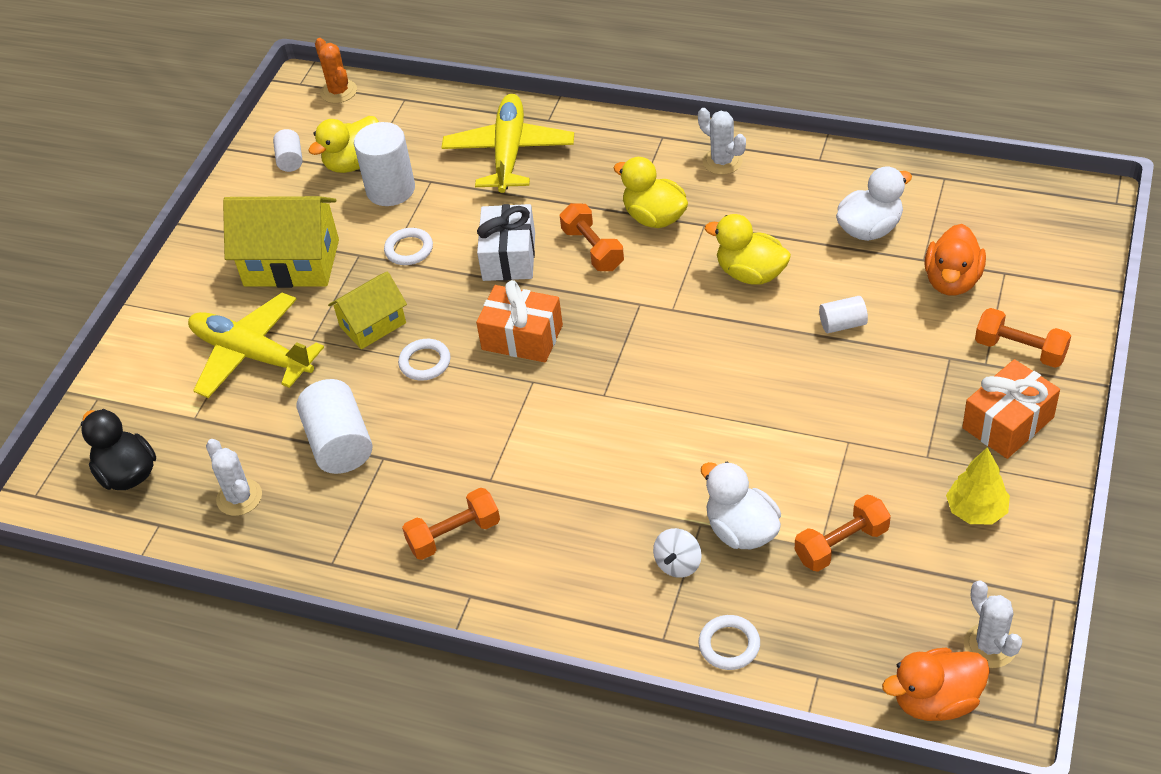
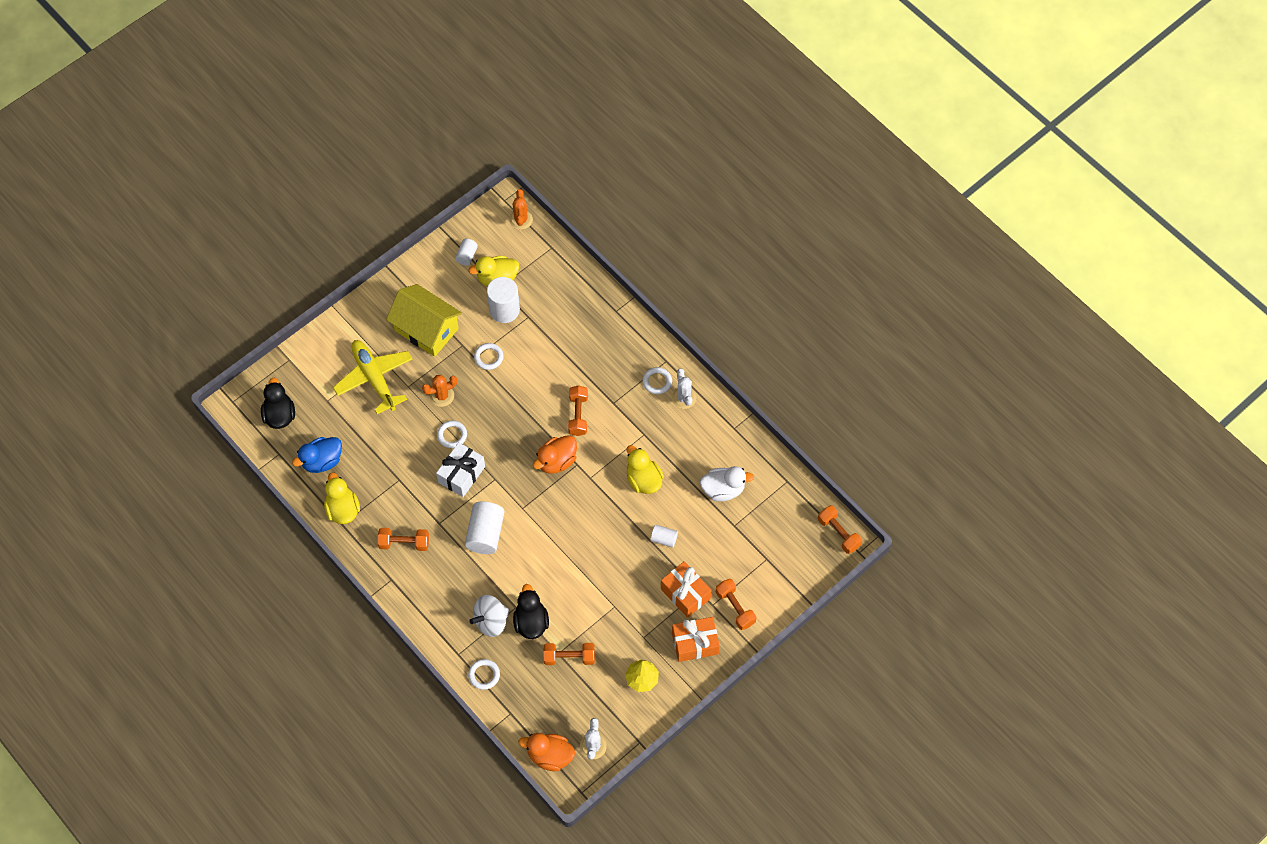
camera: 25 degrees right, 15 degrees up
(239, 497) = (322, 461): white cactus -> blue duck
(339, 443) = (384, 459): white cylinder -> white cylinder (485, 534)
(373, 325) = (442, 396): yellow house -> orange cactus
(509, 152) = (580, 322): yellow plane -> none
(509, 256) = (534, 393): white gift -> white gift (461, 474)
(522, 337) = (507, 449): orange gift -> orange gift (685, 593)
(654, 217) = (623, 413): yellow duck -> yellow duck (343, 509)
(670, 162) = (657, 382): none -> white ring
(678, 564) = (491, 621): white spinning top -> white spinning top, size x1.59
(741, 530) = (531, 622): white duck -> black duck
(952, 281) = (737, 547): orange duck -> orange duck (556, 461)
(1068, 197) = (838, 533): none -> orange dumbbell

